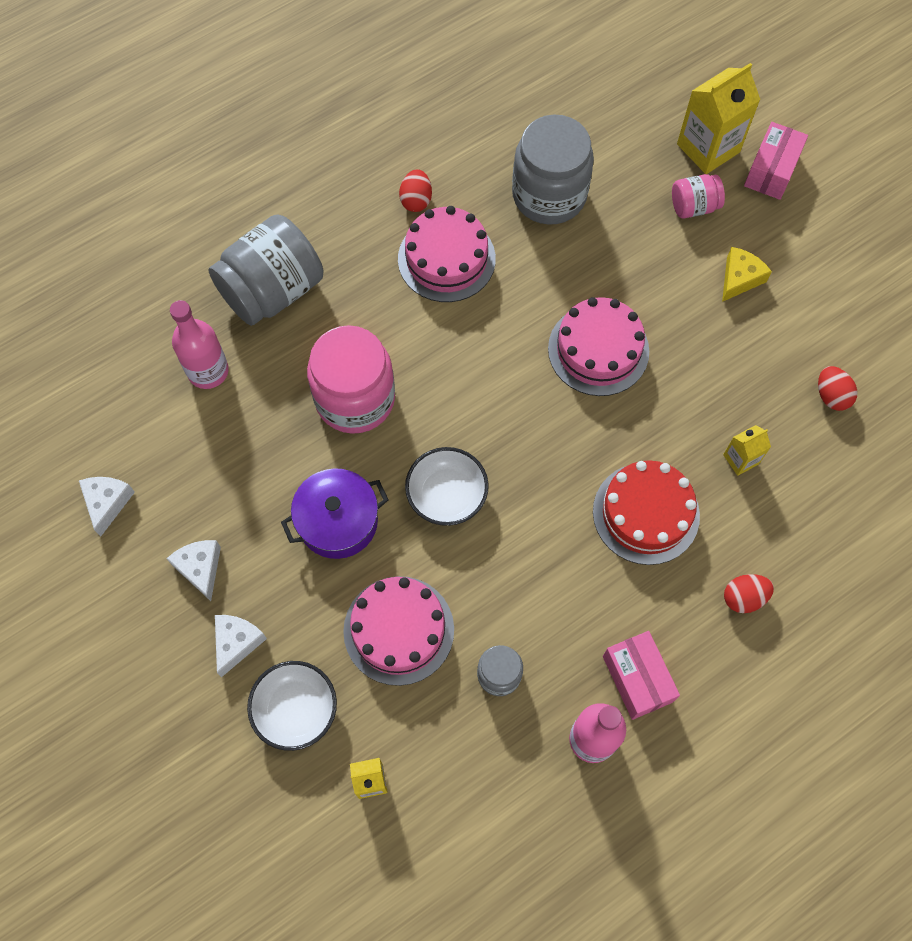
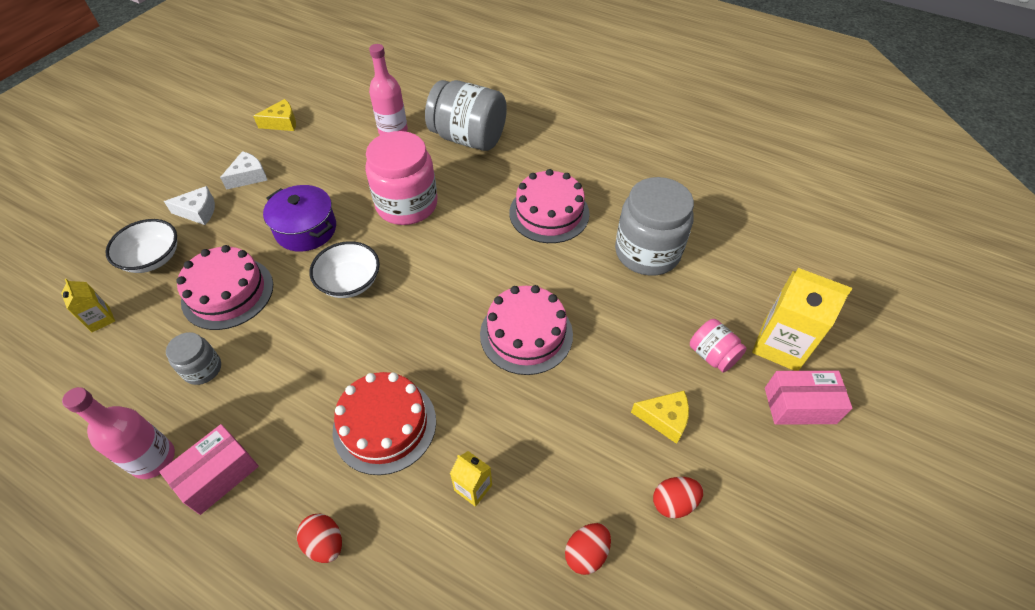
camera: 65 degrees right, 15 degrees down
(107, 503) = (282, 123): white cheese -> yellow cheese
(416, 200) = (586, 180): red egg -> red egg (673, 502)

